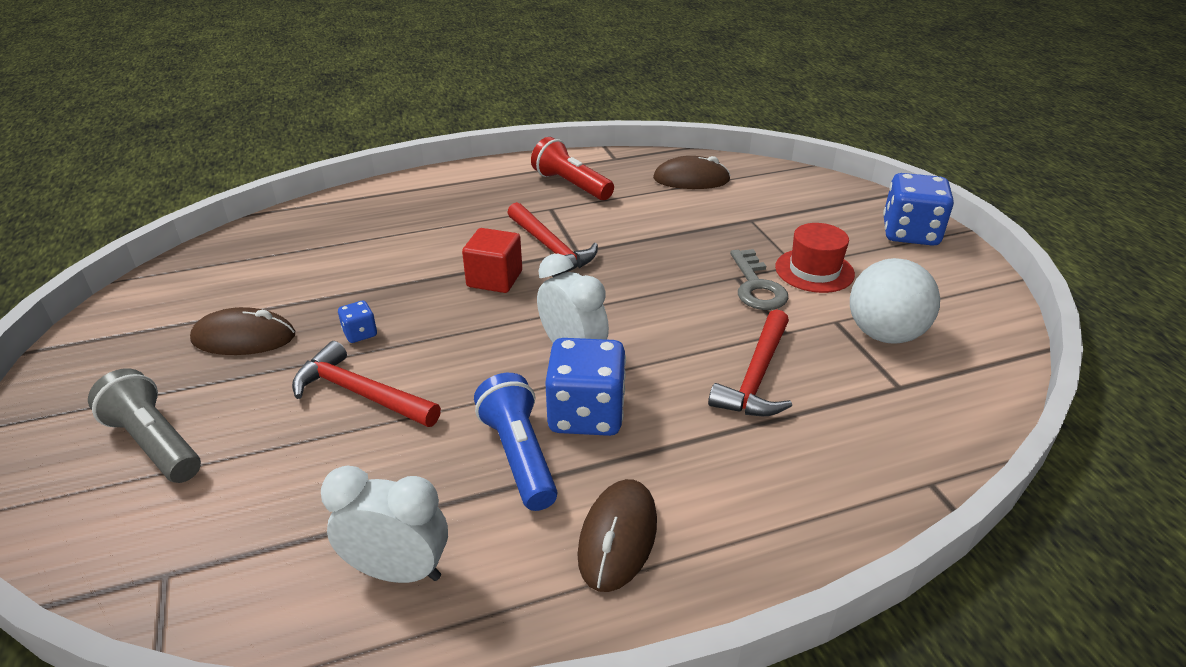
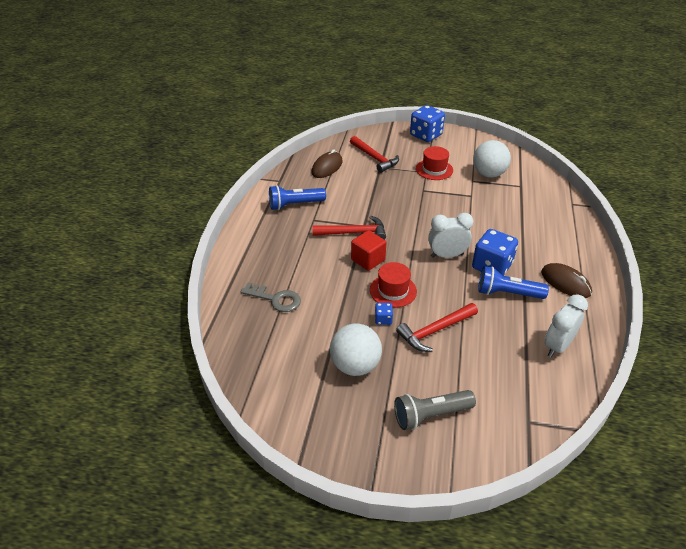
camera: 60 degrees left, 5 degrees up
(244, 338) = (355, 366): brown mouse -> white ball
(436, 323) = (393, 290): none -> red hat
(571, 185) = (295, 205): red flashlight -> blue flashlight
(756, 286) = (434, 188): grey key -> grey key (275, 299)
(756, 376) = (495, 214): red hammer -> red hammer (374, 158)

